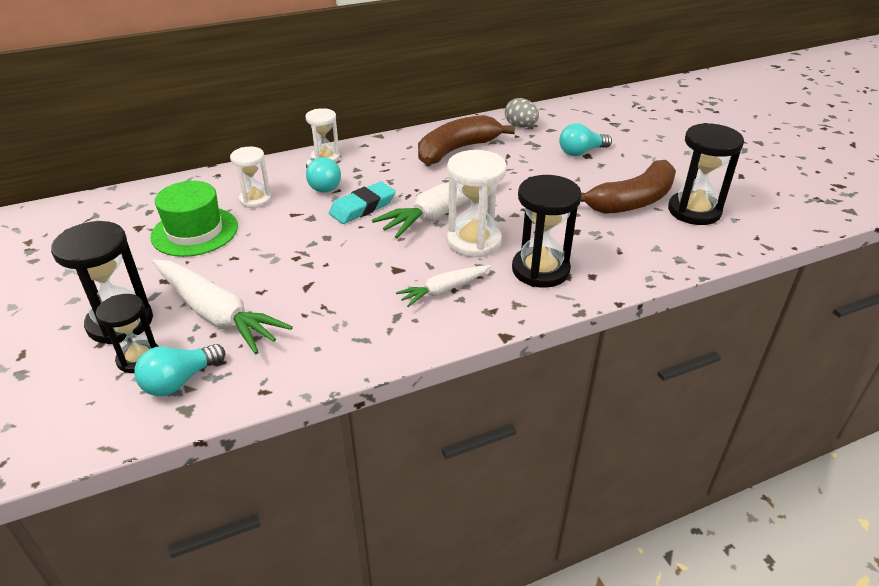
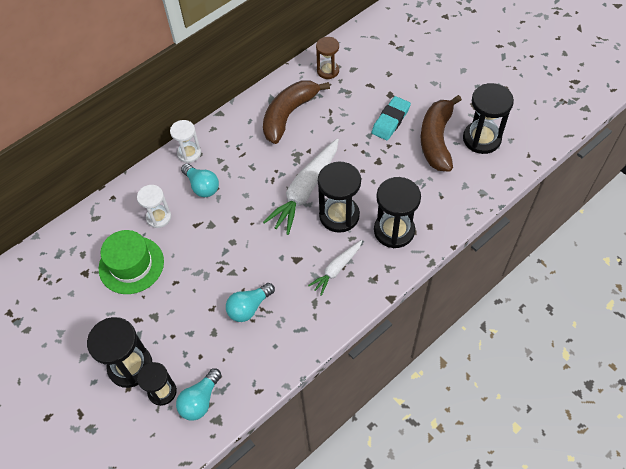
camera: 15 degrees left, 20 degrees up
(216, 314) = (192, 338): white carrot -> none
(362, 207) = (244, 202): turquoise eraser -> turquoise eraser (390, 121)
(474, 241) = (339, 215): white hourglass -> black hourglass
(520, 126) = (328, 71): grey egg -> brown hourglass
(581, 152) = (384, 92): turquoise light bulb -> turquoise light bulb (249, 307)
(632, 201) = (436, 140): brown banana -> brown banana turned 150 degrees clockwise

